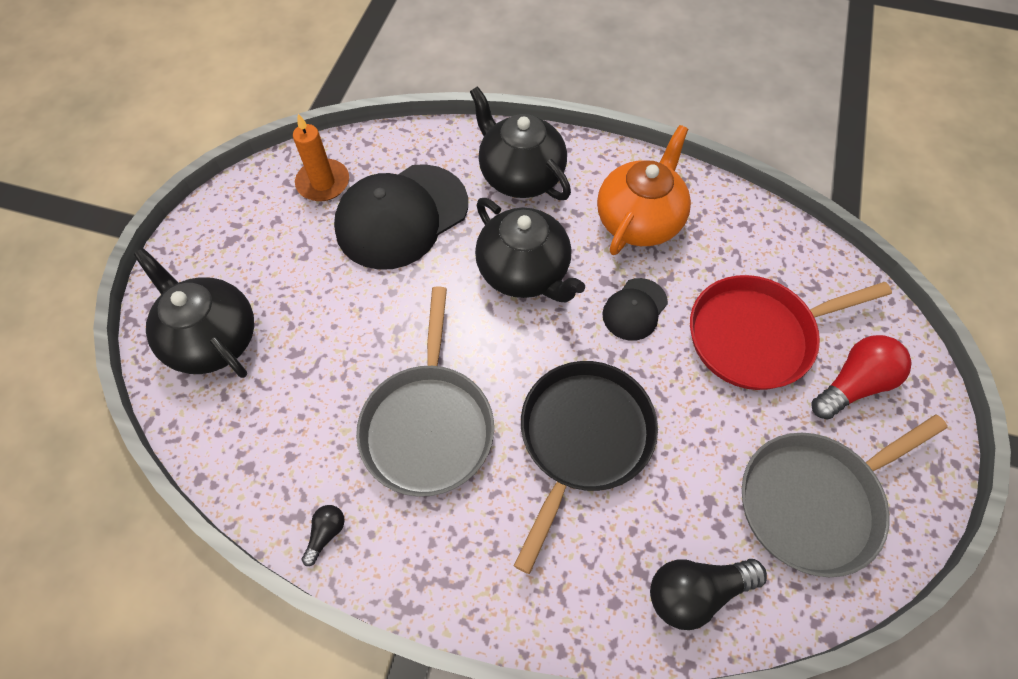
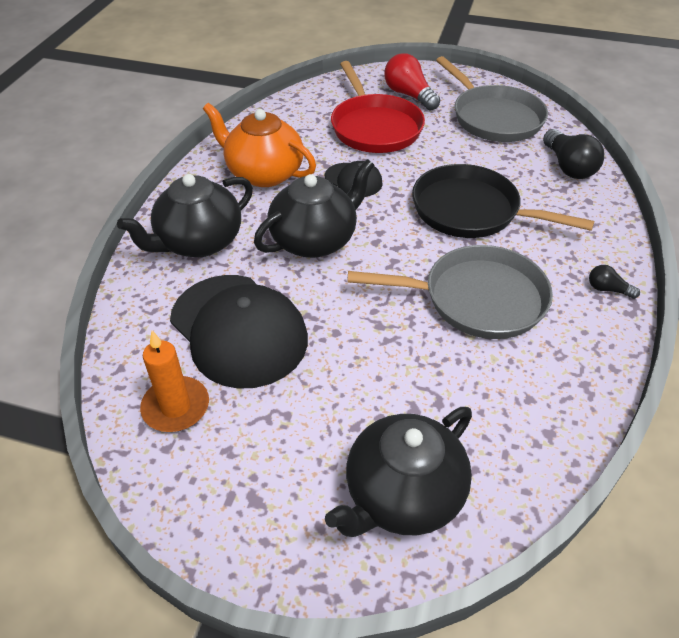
camera: 90 degrees left, 15 degrees down
(326, 534) = (594, 362): black light bulb -> black light bulb (607, 289)

